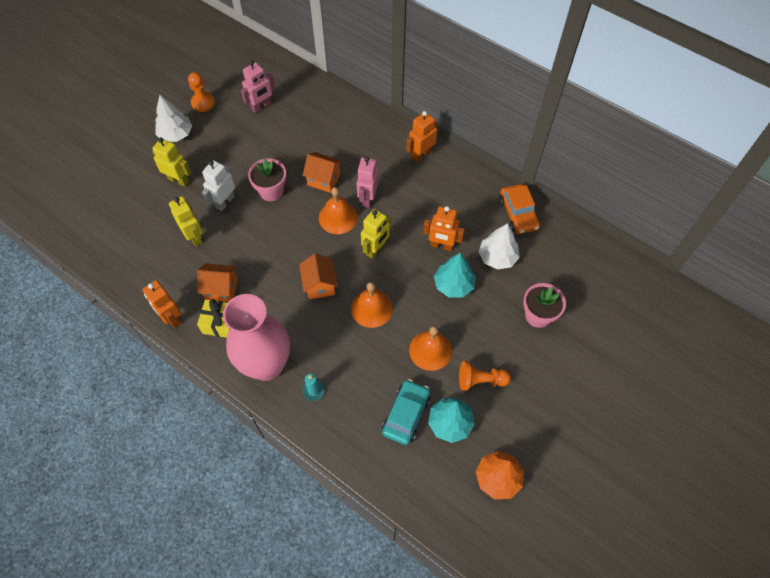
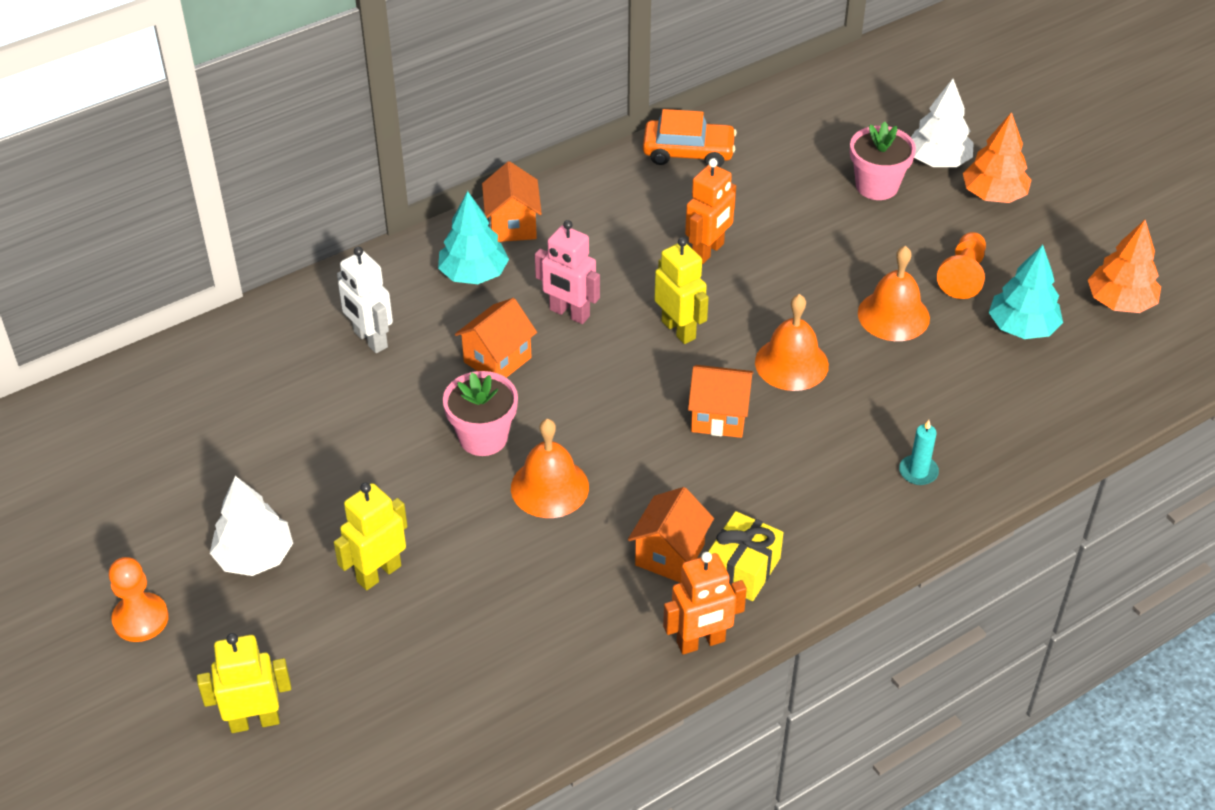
camera: 70 degrees left, 15 degrees down
(194, 237) = (531, 573): yellow robot -> yellow robot (254, 721)
(203, 103) = (197, 496): orange pawn -> orange pawn (140, 619)
(225, 202) = (472, 511): white robot -> white robot (370, 340)
(261, 107) = (268, 408): pink robot -> none
(267, 365) = (850, 522): pink vase -> none
(338, 217) = (589, 361): orange bell -> orange bell (549, 487)
(406, 415) = (994, 372): turquoise car -> none
(421, 155) = (513, 225): orange robot -> orange house
(453, 284) = (787, 258): turquoise tree -> turquoise tree (473, 274)
(497, 257) = (757, 197): white tree -> white tree (938, 161)
(563, 383) = (994, 195): none -> orange tree

